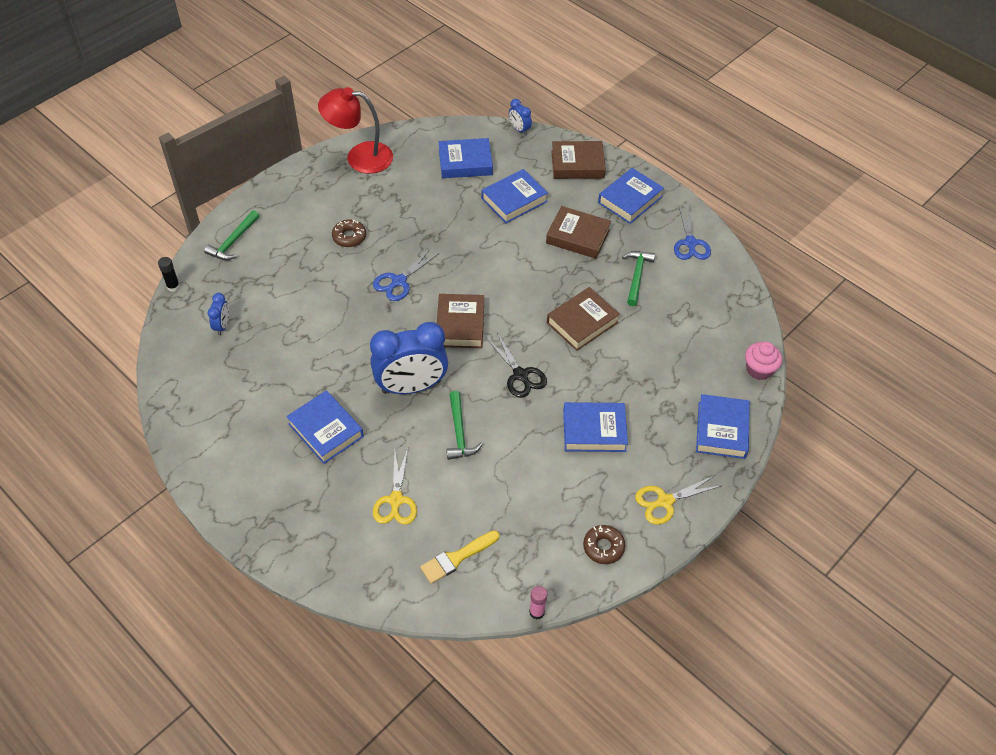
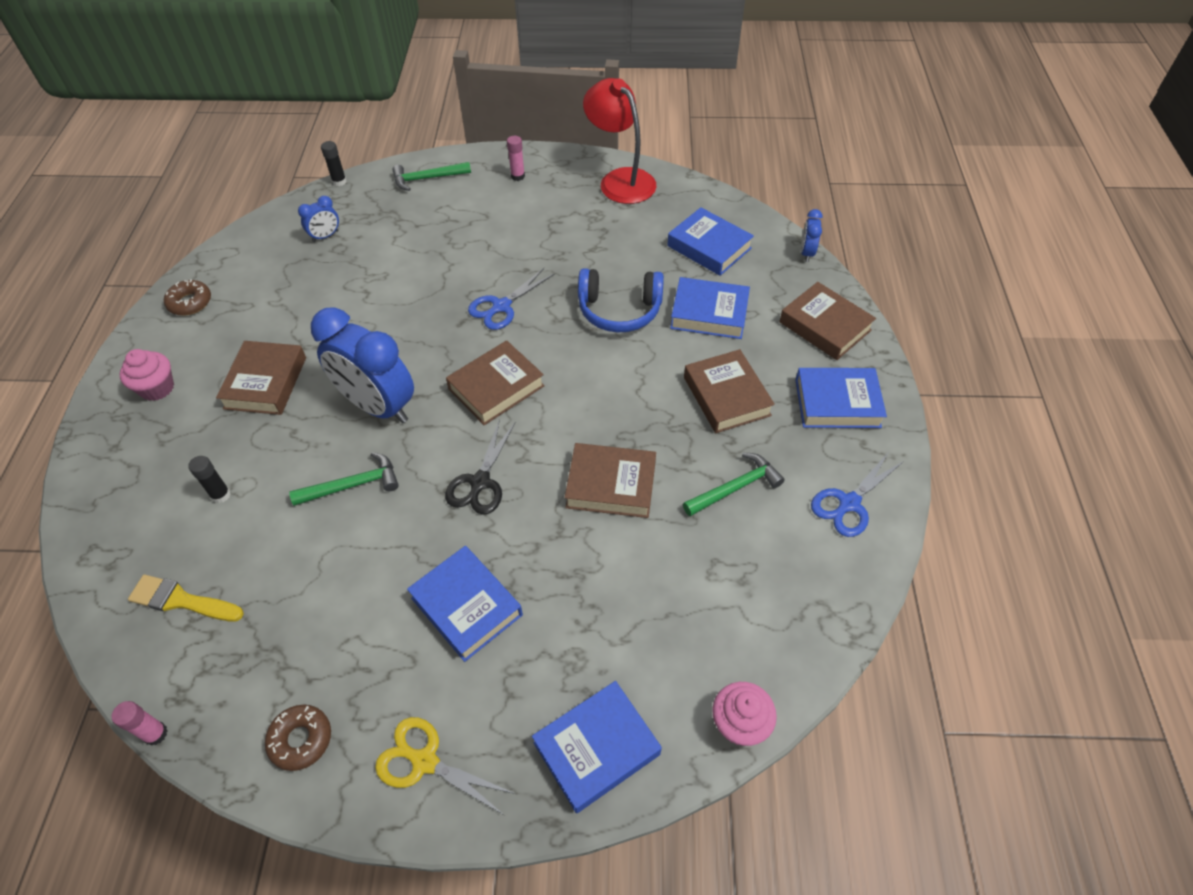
camera: 50 degrees right, 0 degrees up
(262, 489) = (157, 388): none -> pink cupcake
(292, 198) = (517, 176): none -> pink glue stick
(325, 430) = (265, 383): blue book -> brown book
(349, 237) = (517, 238): brown donut -> brown donut (190, 302)
(396, 500) = (221, 495): yellow scissors -> black glue stick
(399, 281) = (501, 306): blue scissors -> blue scissors turned 45 degrees counterclockwise
(459, 432) = (353, 485): green hammer -> green hammer turned 150 degrees counterclockwise
(466, 233) = (619, 310): none -> blue headphones

